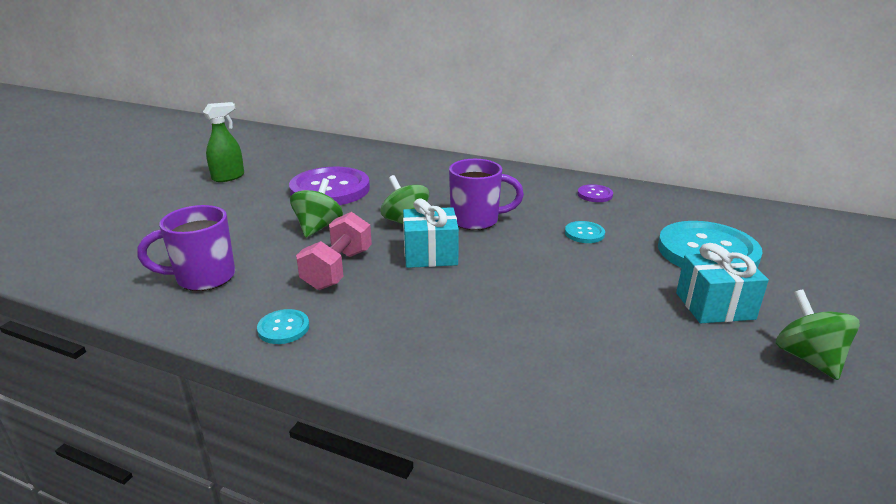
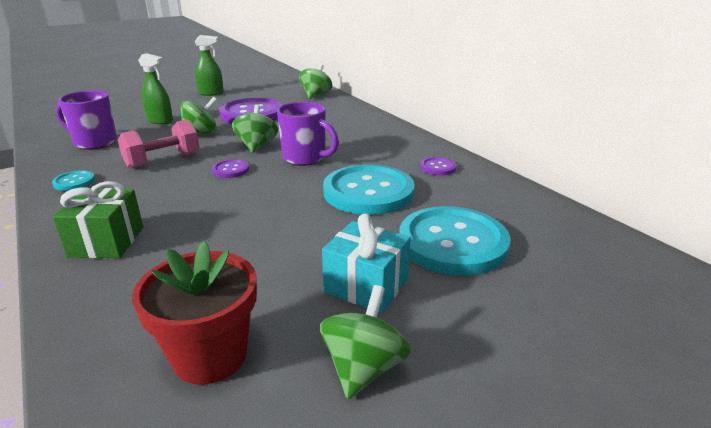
camera: 35 degrees right, 0 degrees up
(235, 227) = (160, 121): none -> green spray bottle
(358, 151) = (316, 95): none -> green spinning top
(430, 255) = (231, 170): turquoise gift -> purple button
(457, 367) = (107, 242): none -> green gift
(584, 233) = (368, 192): turquoise button -> turquoise button, size x2.31
(718, 403) = (210, 356): none -> red flower pot

